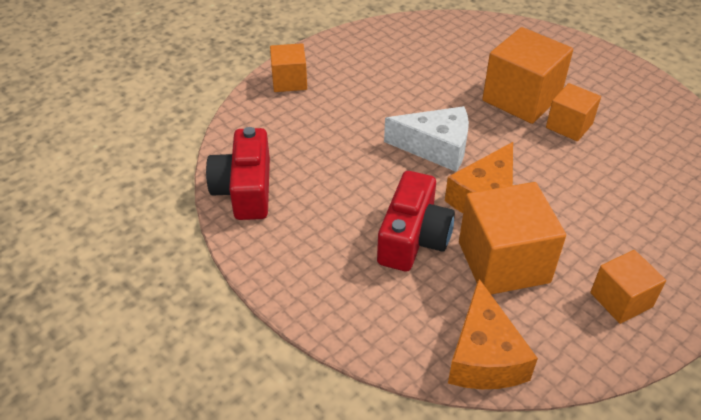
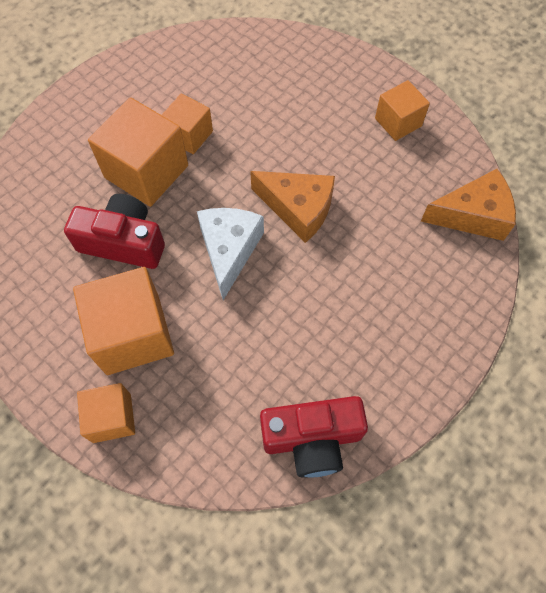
camera: 95 degrees left, 20 degrees up
(413, 238) = (357, 268): red camera -> red camera (123, 242)
(503, 262) = (374, 198): orange cube -> orange cube (133, 334)

